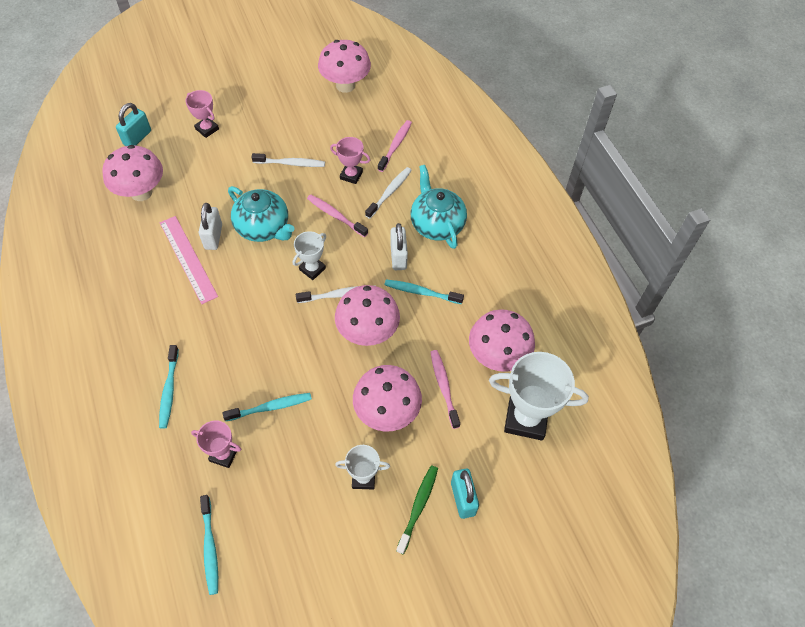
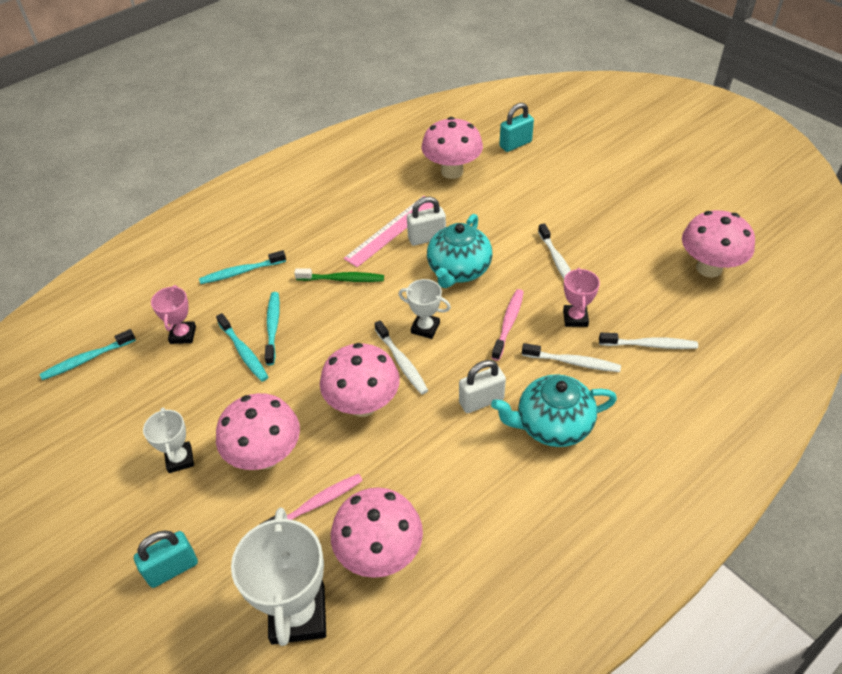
camera: 75 degrees right, 10 degrees down
(137, 138) = (515, 144): turquoise padlock -> turquoise padlock turned 45 degrees counterclockwise
(207, 129) = (560, 184): pink trophy -> none
(395, 145) = (650, 345): pink toothbrush -> white toothbrush
(418, 507) = (154, 524): green toothbrush -> green toothbrush (342, 279)
(421, 292) = (441, 440): turquoise toothbrush -> turquoise toothbrush (273, 327)
(436, 224) = (552, 425): turquoise teapot -> turquoise teapot turned 150 degrees counterclockwise

